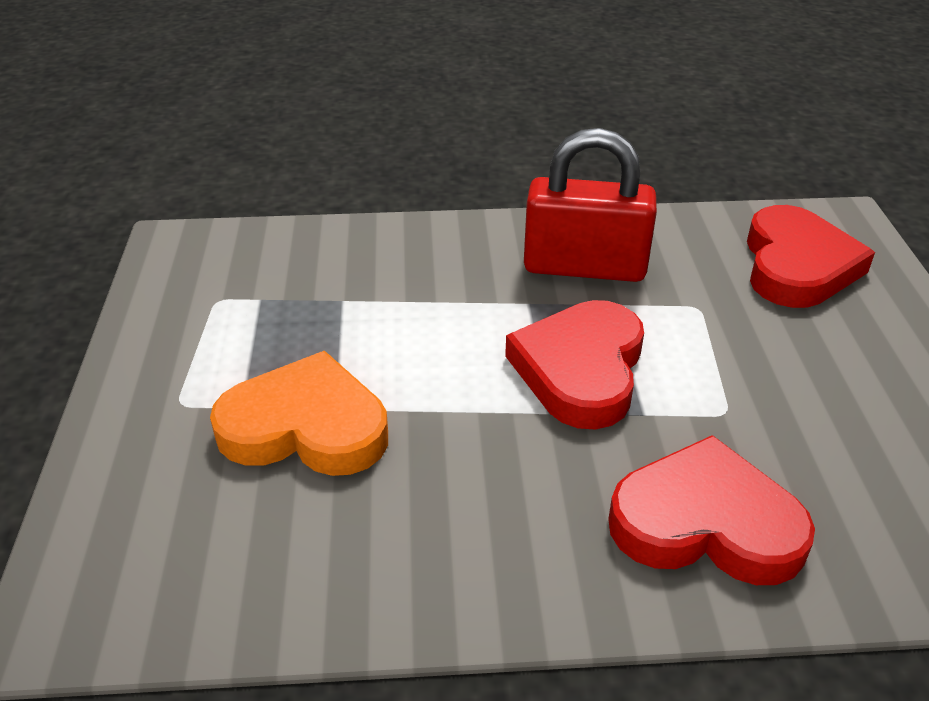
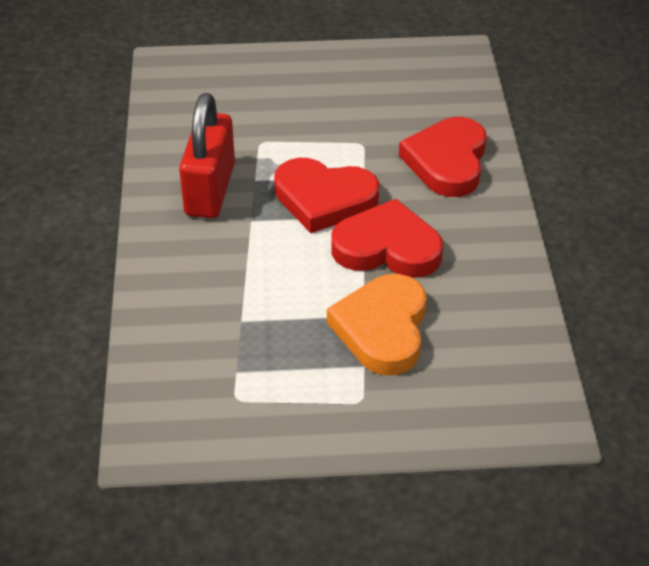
camera: 90 degrees left, 5 degrees up
(797, 265) = (218, 93): red heart -> red heart (387, 247)

